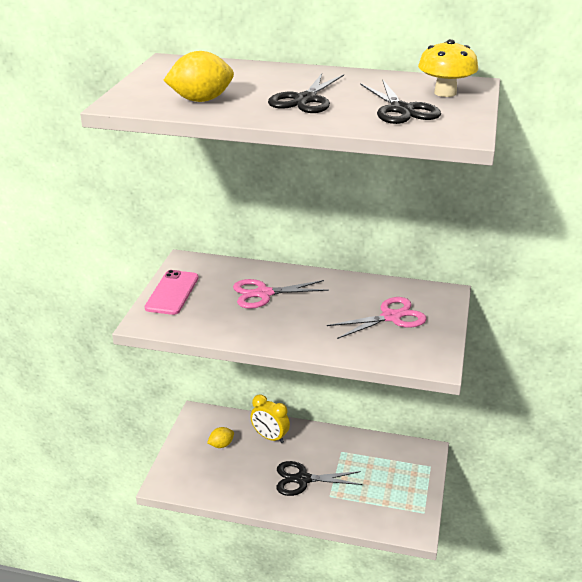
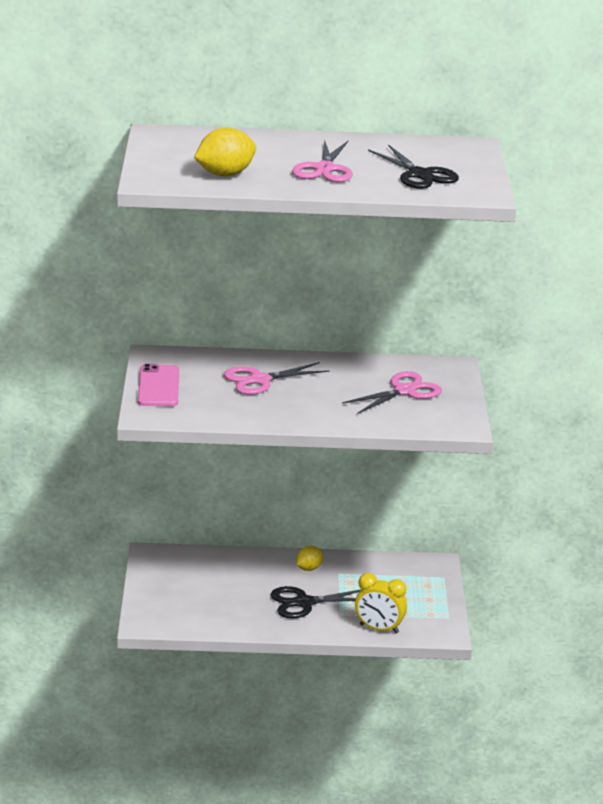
camera: 15 degrees left, 5 degrees down
(221, 445) = (195, 581): yellow lemon -> yellow lemon (308, 568)
(270, 437) = (250, 568): yellow clock -> yellow clock (379, 629)
(305, 100) = (325, 169): black scissors -> pink scissors
(445, 93) = (452, 156): yellow mushroom -> none

